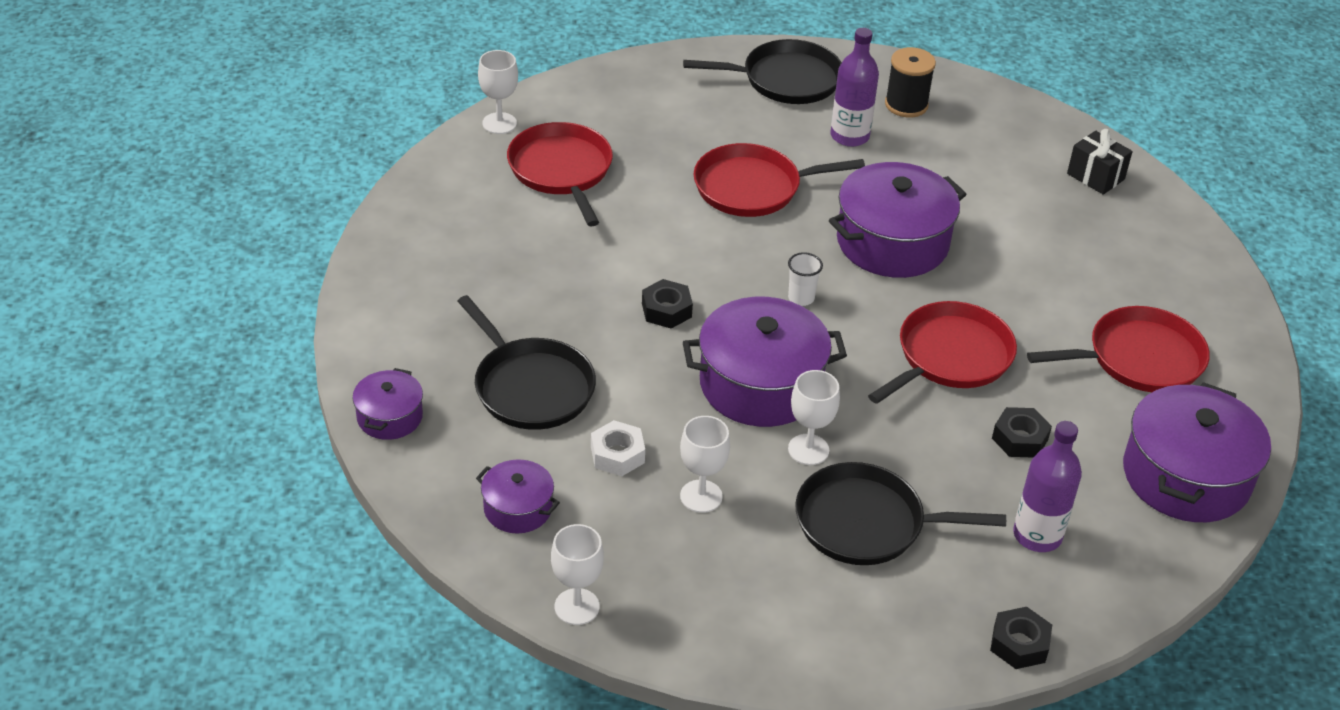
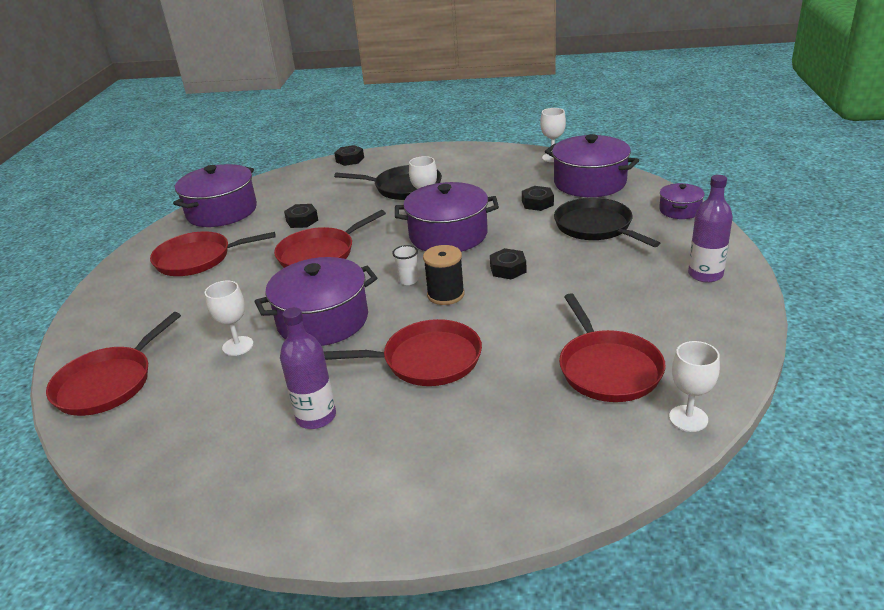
camera: 170 degrees left, 10 degrees down
(518, 508) = (589, 182): purple pot -> purple pot, size x1.94
(617, 454) = (537, 203): white nut -> black nut
(701, 496) = (490, 191): white goblet -> white goblet (238, 346)
(785, 80) = (360, 491): black pan -> none
(906, 105) = (236, 459): black spool -> black spool (445, 295)
(1037, 535) = (318, 188): purple bottle -> purple bottle (705, 274)
(1095, 176) = (108, 383): black gift -> red pan

